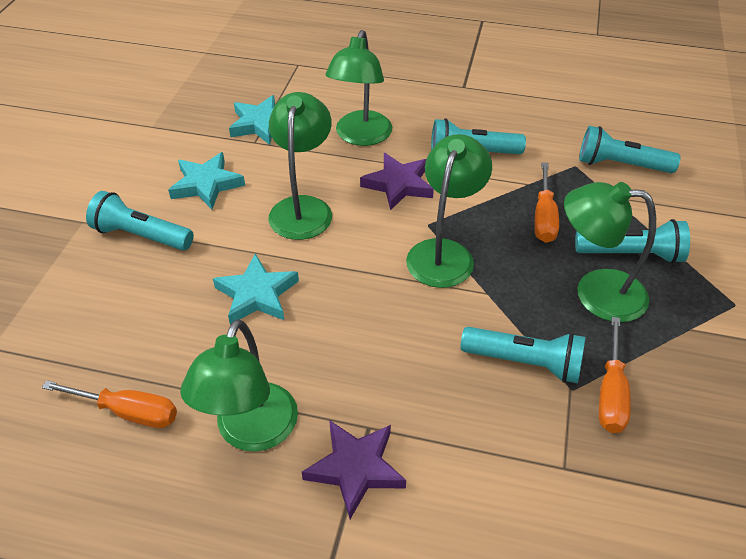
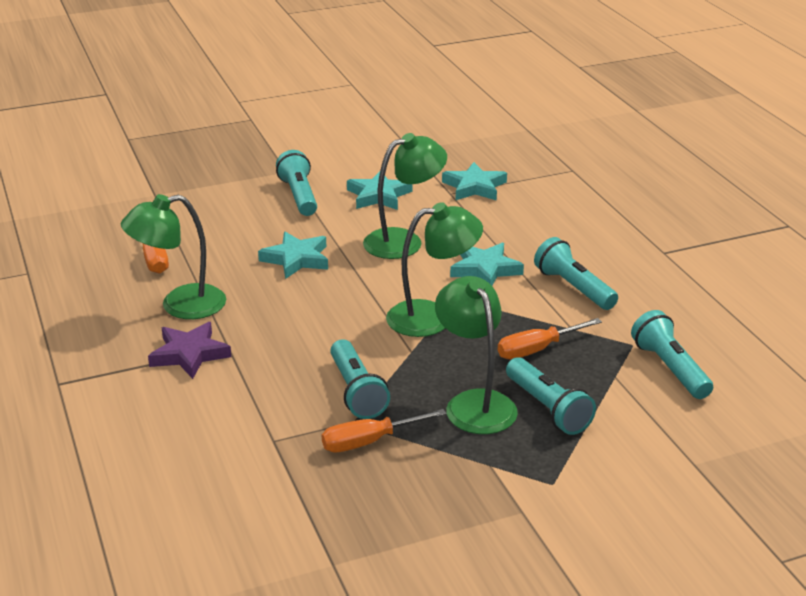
camera: 55 degrees right, 15 degrees down
(360, 136) = (520, 232): green lamp -> none
(398, 184) = (485, 269): purple star -> turquoise star

